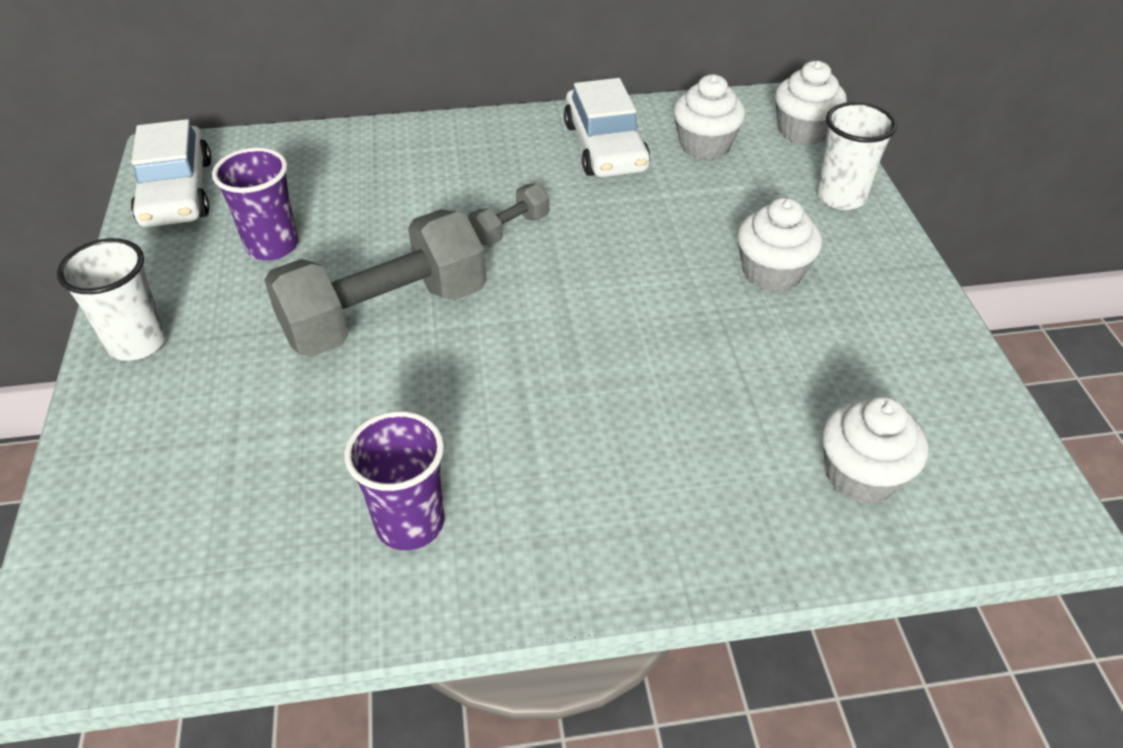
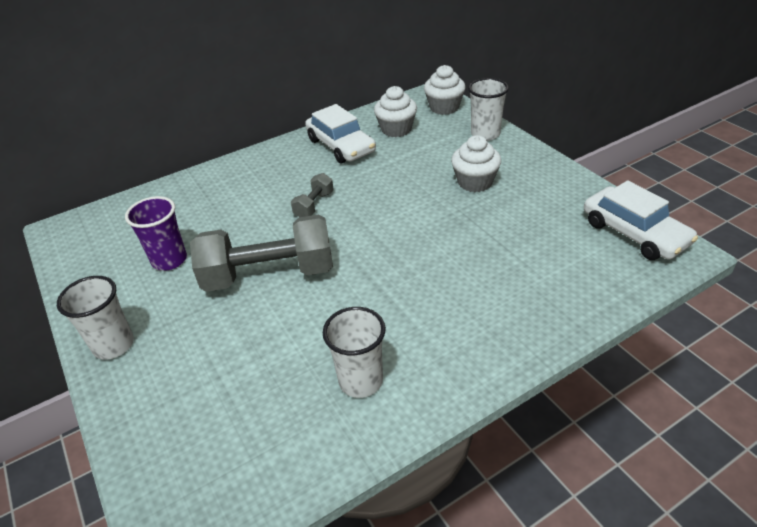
camera: 20 degrees left, 5 degrees down
(176, 192) = (81, 250): white car -> white car (634, 233)
(385, 315) = (269, 274): grey dumbbell -> grey dumbbell turned 45 degrees clockwise
(410, 523) = (361, 381): purple cup -> white cup
(861, 475) = (585, 265): white cupcake -> none

